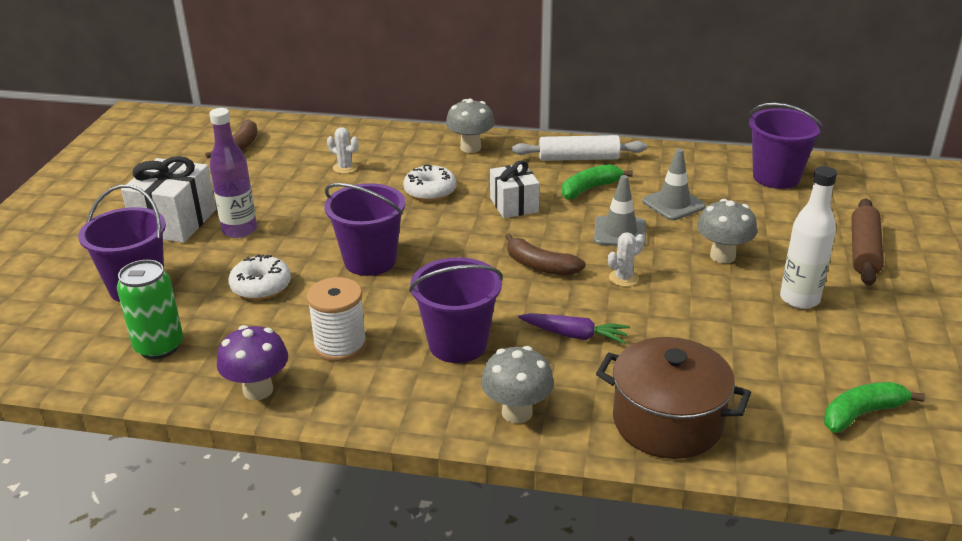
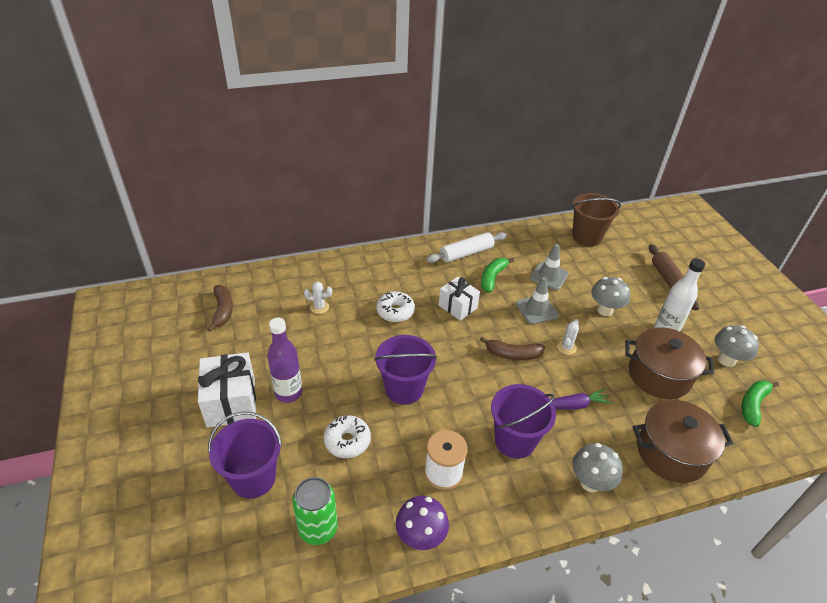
camera: 30 degrees left, 10 degrees up
(470, 148) = (391, 263): grey mushroom -> grey mushroom (726, 360)
(736, 341) = (659, 375): none -> brown pot
(776, 177) = (586, 237): purple bucket -> brown bucket

